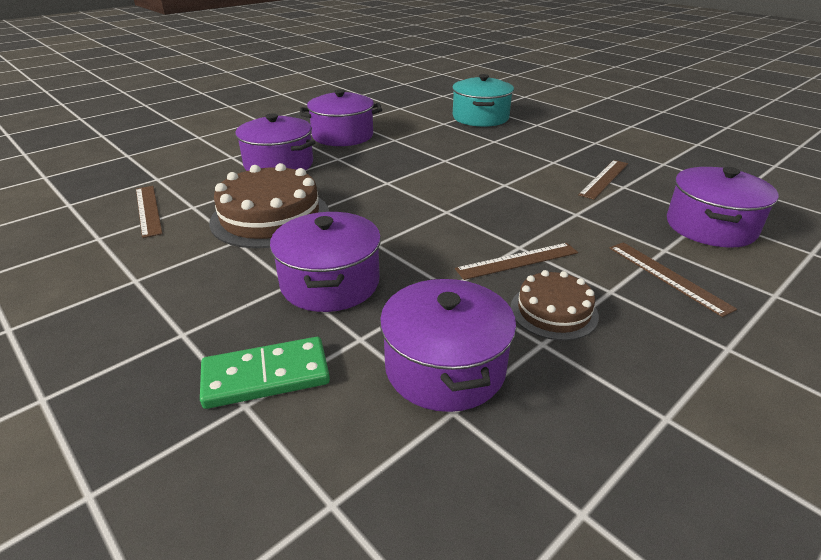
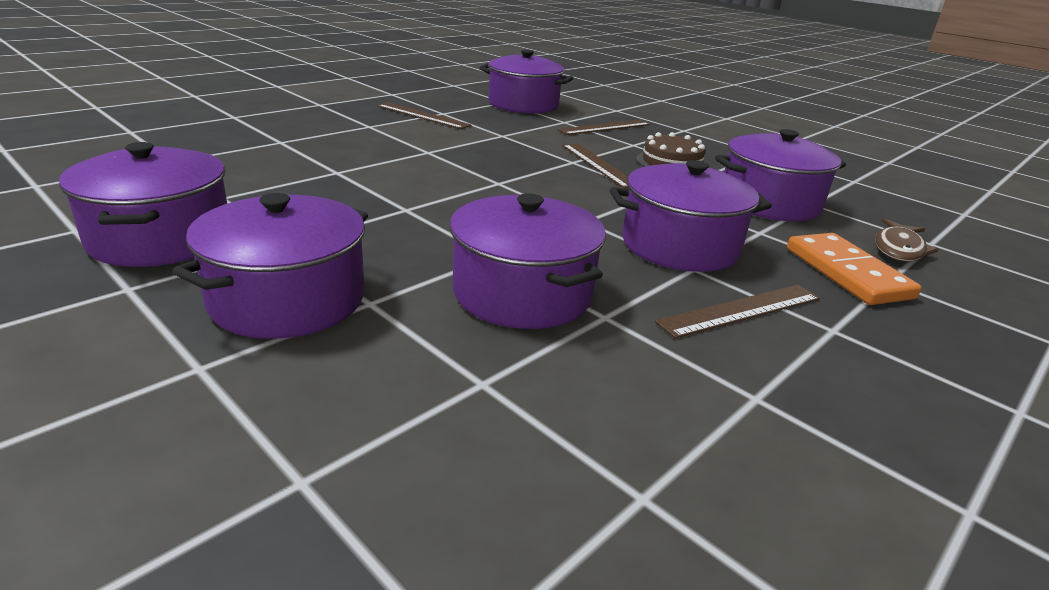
camera: 95 degrees left, 5 degrees down
(148, 210) = (500, 448): brown ruler -> brown ruler (741, 310)
(266, 376) = (847, 273): green domino -> orange domino
(270, 217) = (522, 293): brown cake -> purple pot
(315, 451) = (899, 249): none -> brown fish
(480, 117) = (170, 138): turquoise pot -> none

